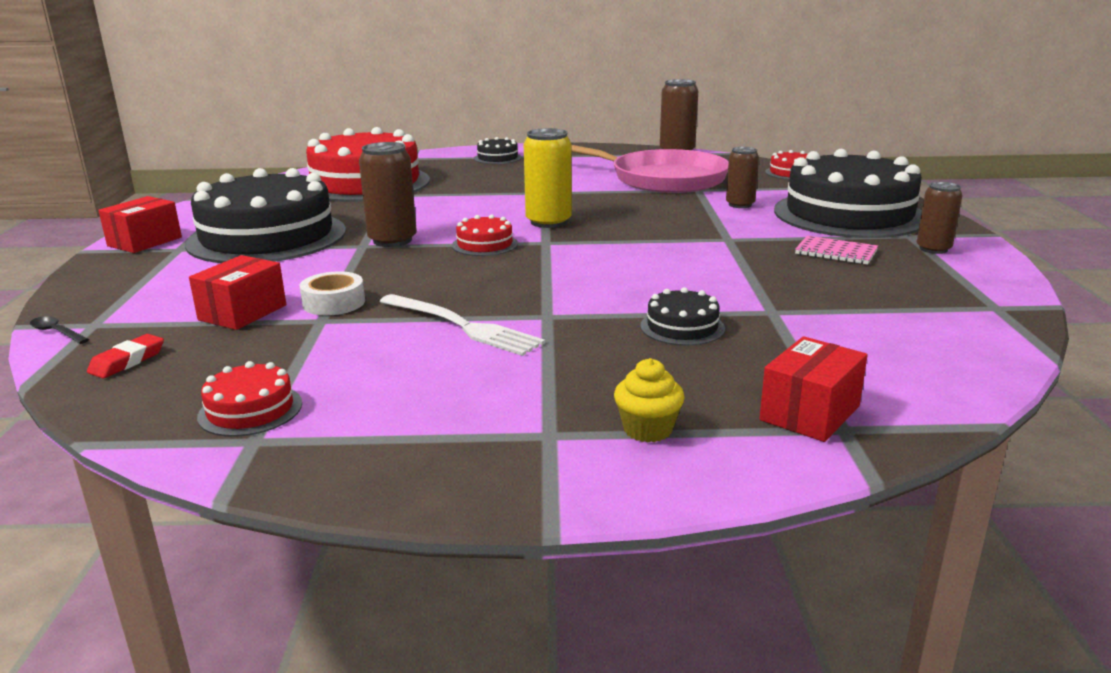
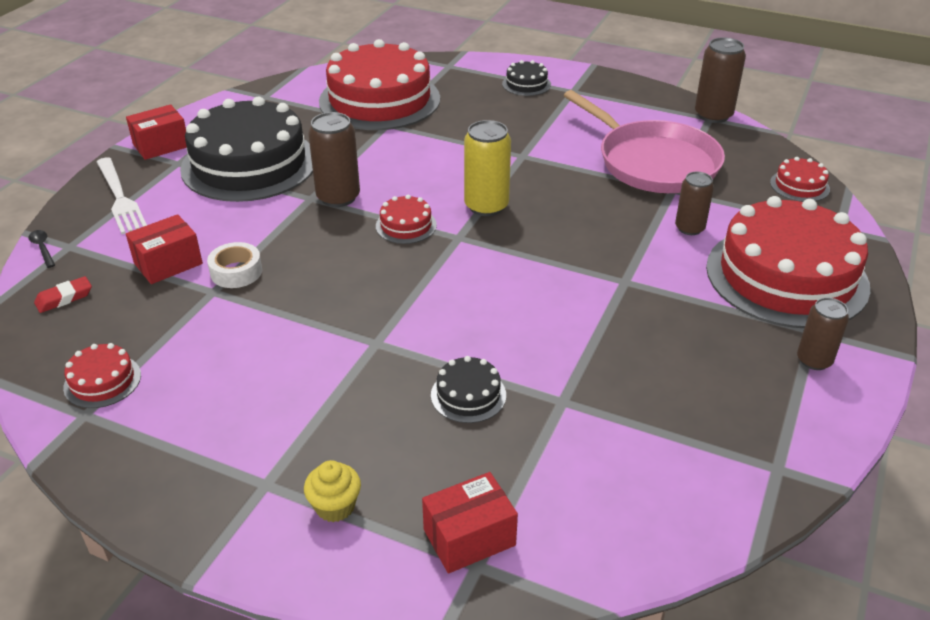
camera: 25 degrees right, 15 degrees up
(464, 326) = (305, 335): white fork -> white fork (120, 198)
(836, 252) = (708, 335): pink notebook -> none
(849, 214) = (786, 276): black cake -> red cake

